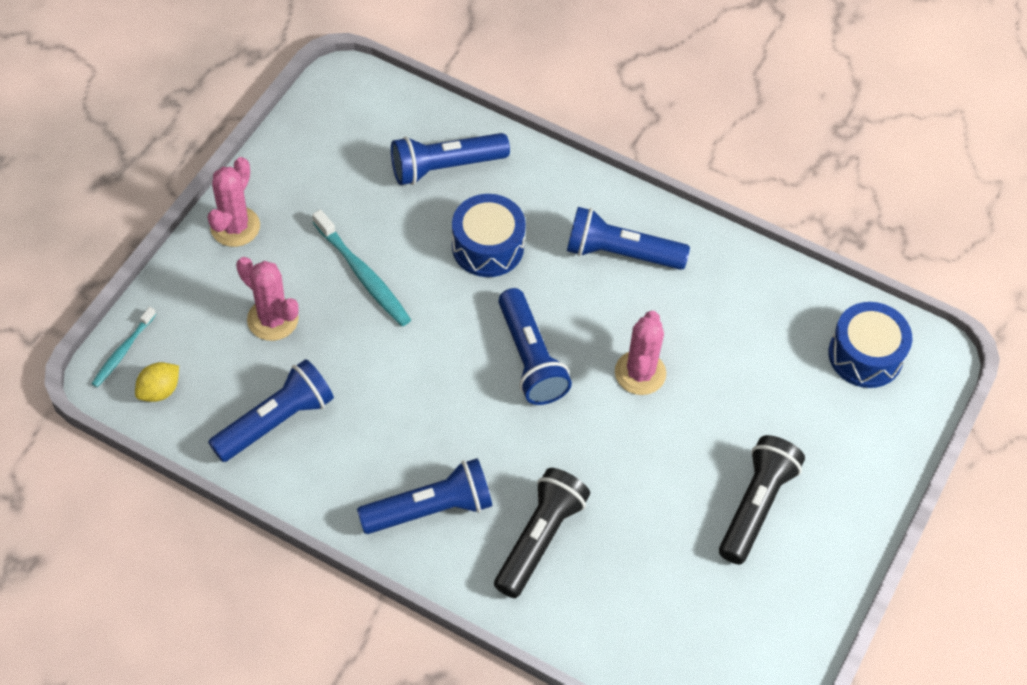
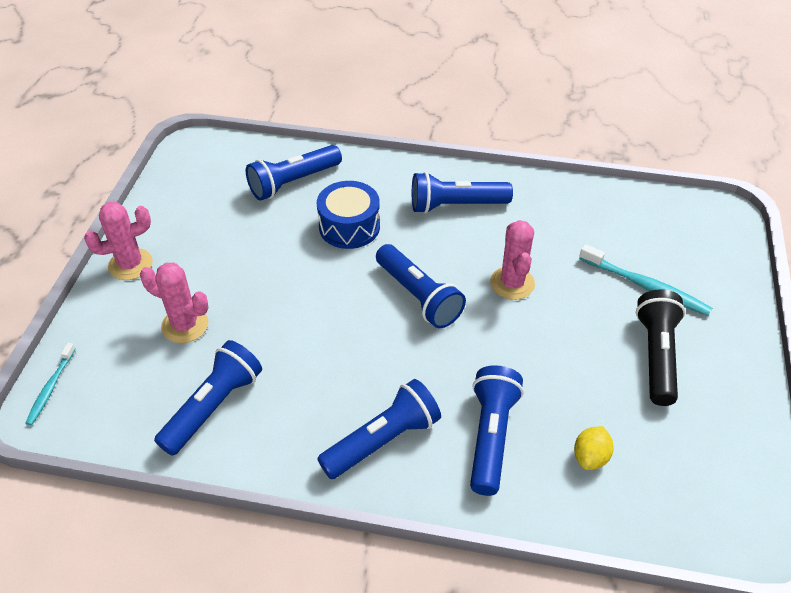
camera: 15 degrees left, 10 degrees down
(159, 391) = (94, 411): yellow lemon -> yellow lemon (590, 457)
(235, 227) = (130, 264): pink cactus -> pink cactus turned 60 degrees clockwise
(363, 275) = (254, 272): turquoise toothbrush -> turquoise toothbrush (646, 286)
(539, 539) = (491, 436): black flashlight -> blue flashlight
(865, 355) = (675, 226): blue drum -> none

